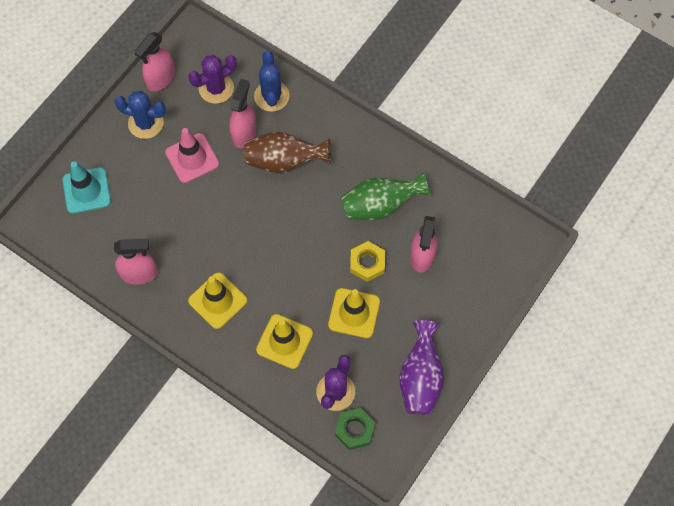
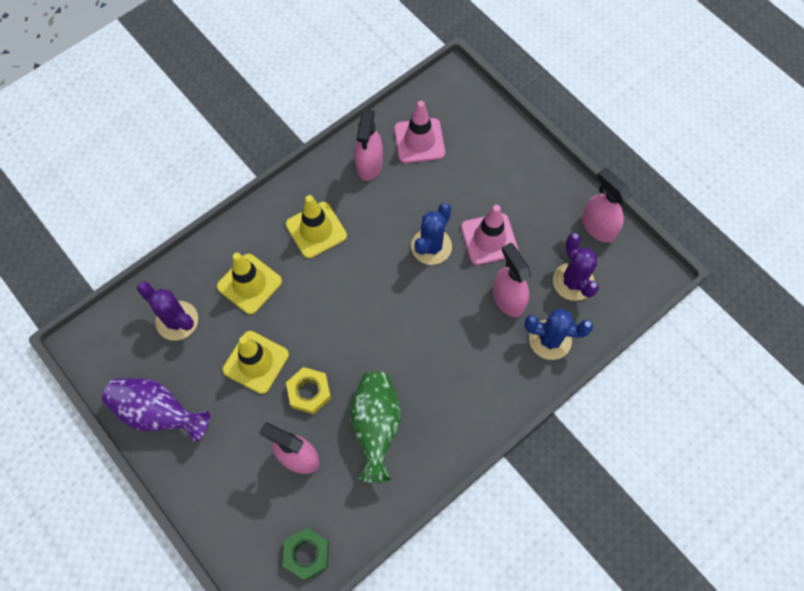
camera: 105 degrees right, 0 degrees up
(86, 190) = (476, 133): turquoise traffic cone -> none
(104, 237) = (419, 141): none -> pink traffic cone
(146, 123) = (543, 202): blue cactus -> blue cactus (431, 246)
(244, 133) = (508, 299): pink spray bottle -> pink spray bottle turned 150 degrees counterclockwise
(284, 161) = (461, 333): brown vase -> none
(355, 430) = (130, 329): green nut -> green nut (306, 554)

